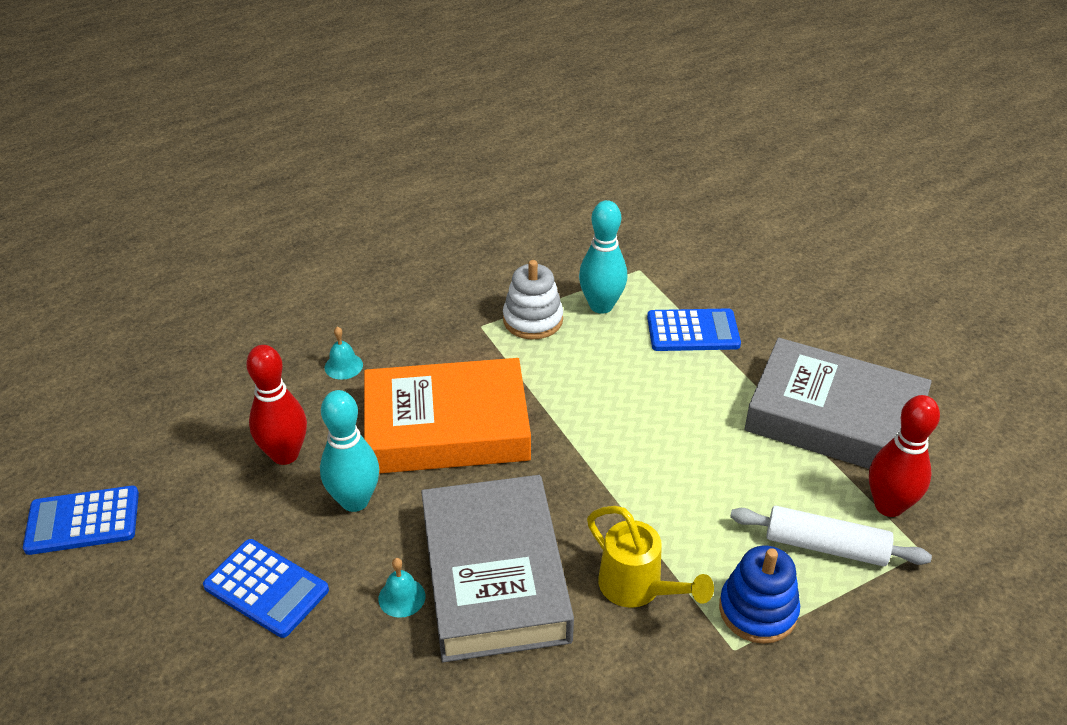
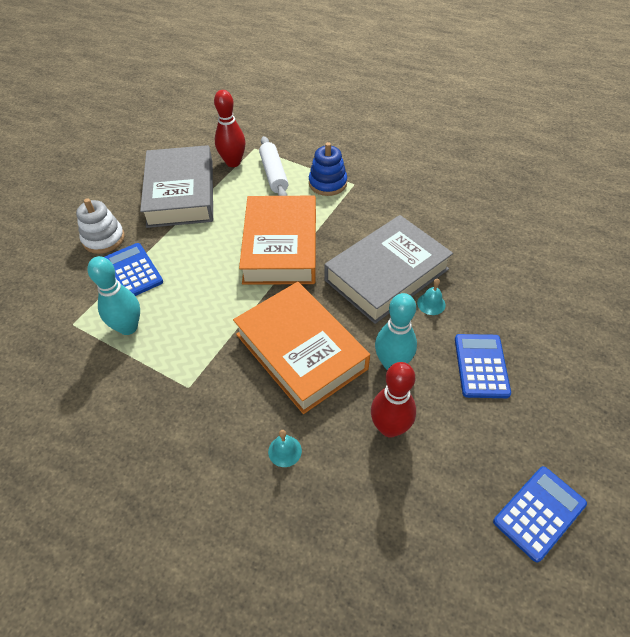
camera: 120 degrees left, 10 degrees up
(83, 521) = (539, 512): blue calculator -> blue calculator turned 90 degrees counterclockwise
(533, 320) = (164, 359): white stacking toy -> white stacking toy (103, 239)
(638, 589) = (349, 222): yellow watering can -> none
(640, 482) = (280, 246): none -> orange book

